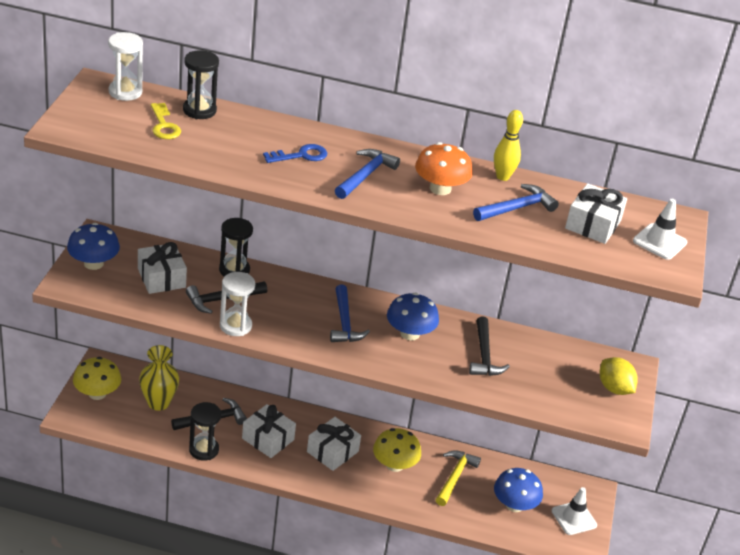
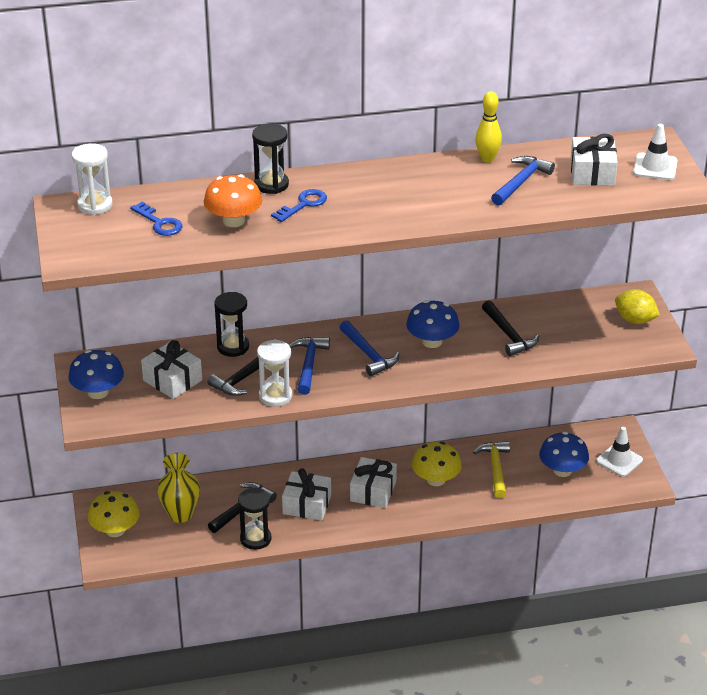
camera: 20 degrees left, 0 degrees up
(164, 125) = (159, 223): yellow key -> blue key
(199, 110) = (178, 197): black hourglass -> black hourglass (271, 184)
(365, 175) = (373, 201): blue hammer -> blue hammer (309, 364)
(440, 188) = (445, 189): orange mushroom -> orange mushroom (234, 221)

